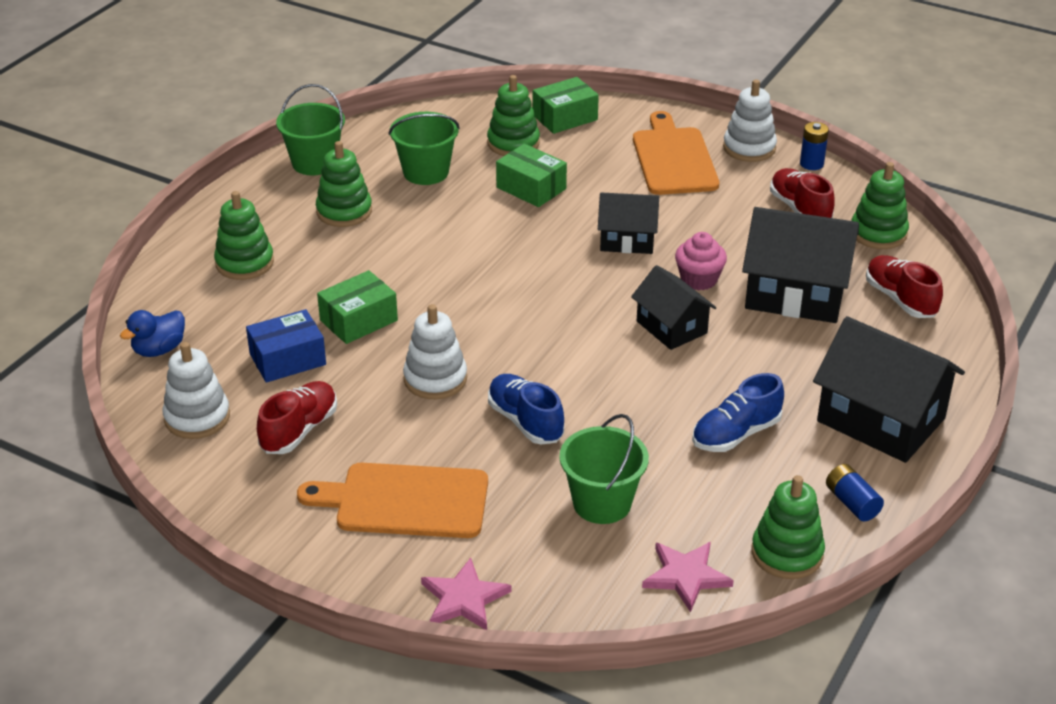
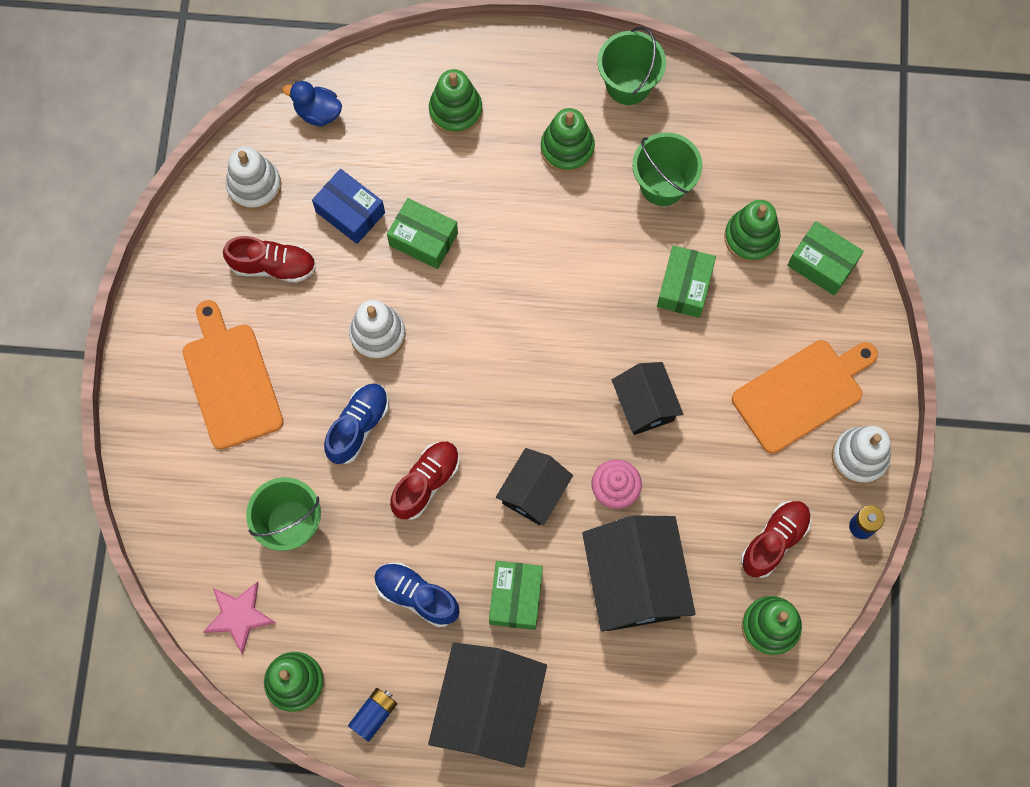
camera: 65 degrees right, 35 degrees up
(464, 598) = (151, 469): pink star -> none
(773, 369) = (515, 597): none -> green box
(900, 299) = (671, 677): red shoe -> red shoe (426, 483)

